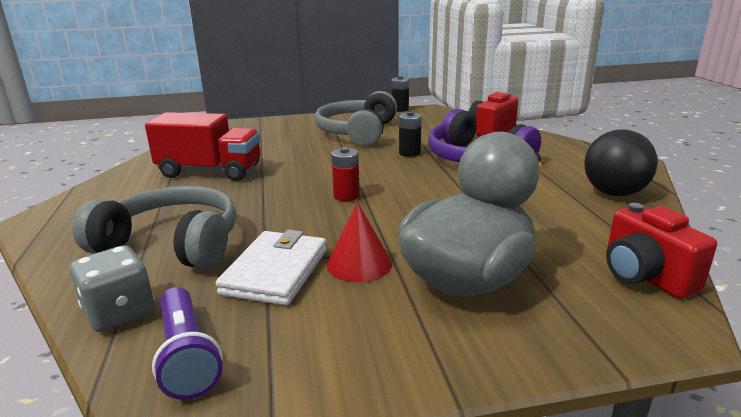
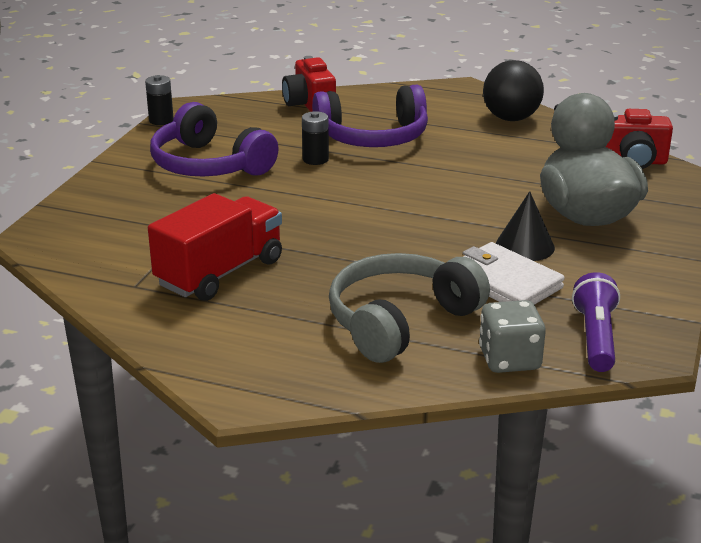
camera: 60 degrees left, 5 degrees up
(187, 355) = (595, 337): purple flashlight -> purple flashlight turned 90 degrees counterclockwise
(346, 196) = (387, 218): red battery -> none
(357, 132) = (209, 165): grey headphones -> purple headphones
(359, 263) = (524, 246): red cone -> black cone

